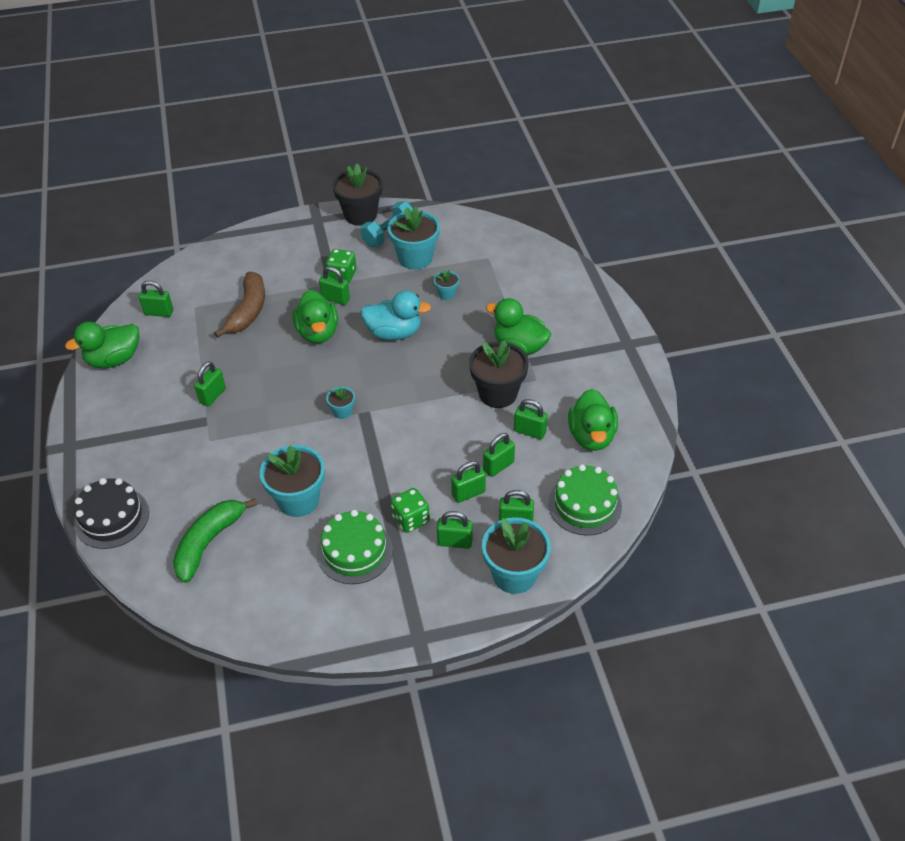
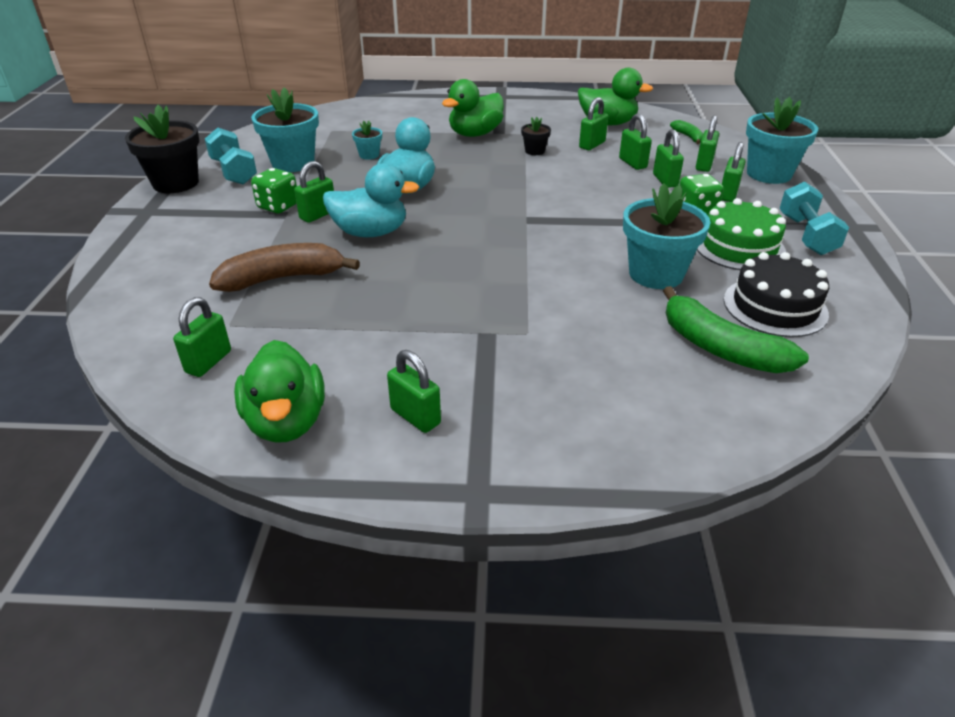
camera: 75 degrees left, 10 degrees down
(112, 518) = (663, 443): black cake -> black cake (775, 306)
(212, 396) = (439, 323): green padlock -> green padlock (415, 416)
(248, 311) = (282, 278): brown banana -> brown banana turned 45 degrees counterclockwise
(318, 333) = (370, 232): green duck -> turquoise duck
(342, 412) = (520, 231): turquoise flower pot -> none
(390, 600) = (806, 235): none -> turquoise dumbbell
(498, 393) = (534, 151): black flower pot -> black flower pot, size x0.48
(584, 505) = (688, 137): green cake -> green banana

